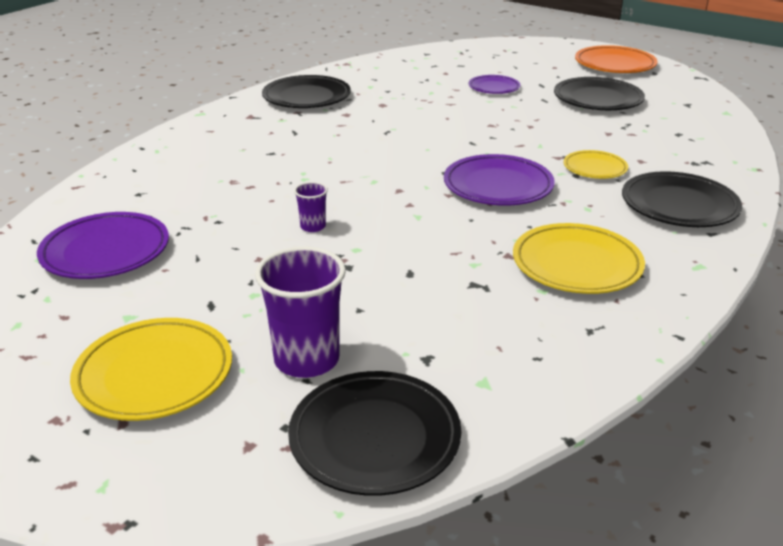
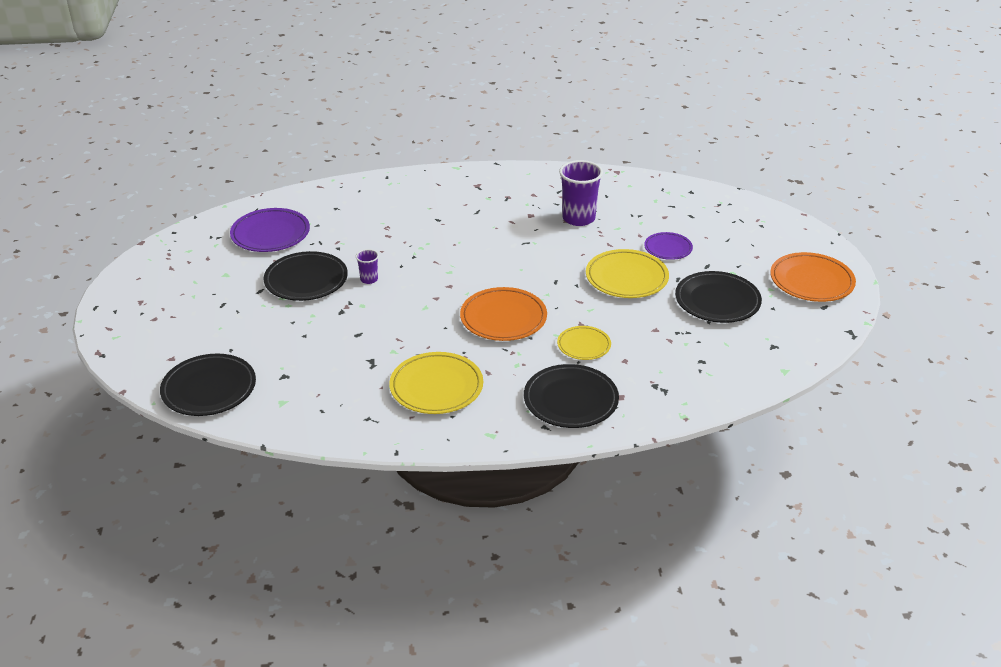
camera: 50 degrees right, 5 degrees up
(154, 374) = (192, 307): yellow plate -> yellow plate (626, 278)
(306, 97) = (535, 188): black plate -> black plate (306, 280)
(307, 360) = (246, 341): purple cup -> purple cup (578, 218)
(498, 186) = (503, 318): purple plate -> orange plate

